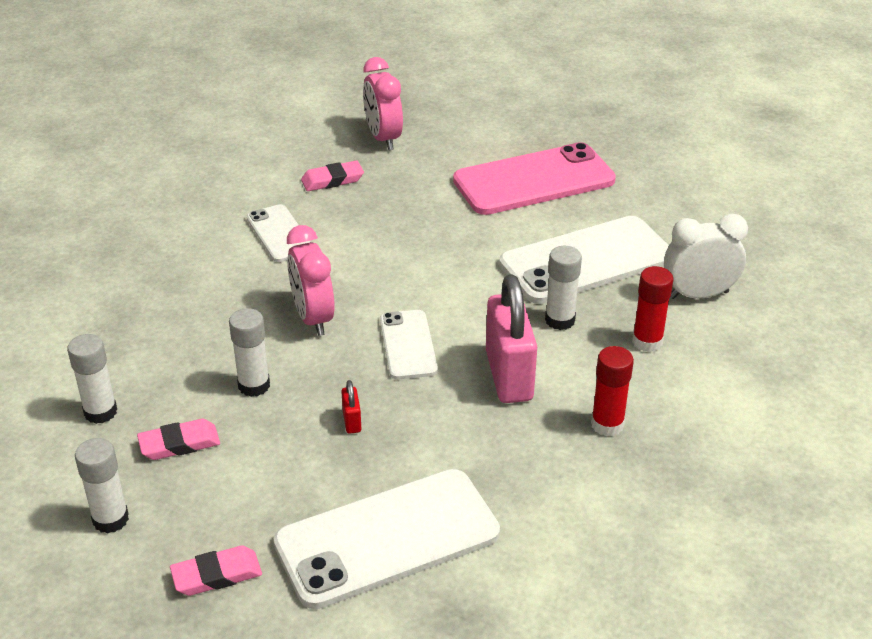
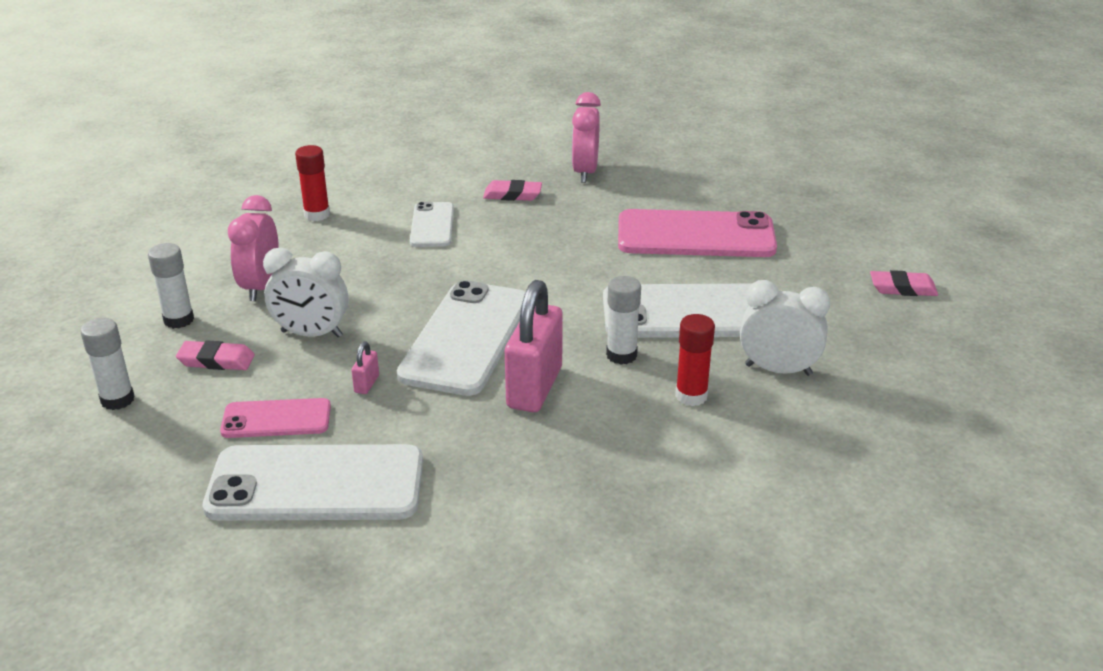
camera: 25 degrees right, 5 degrees down
(217, 575) = (158, 467): pink eraser -> pink eraser (902, 288)
(254, 385) = (311, 334): white glue stick -> white clock
(294, 486) = (276, 419): none -> pink phone
(313, 318) = (404, 296): pink clock -> pink clock (261, 287)
(352, 421) = (366, 384): red padlock -> pink padlock
(408, 345) = (466, 338): white phone -> white phone, size x1.85
(607, 424) = (592, 454): red glue stick -> red glue stick (317, 215)

